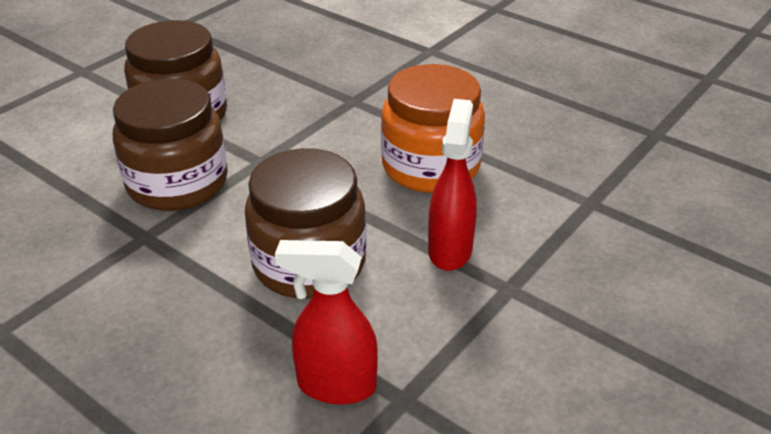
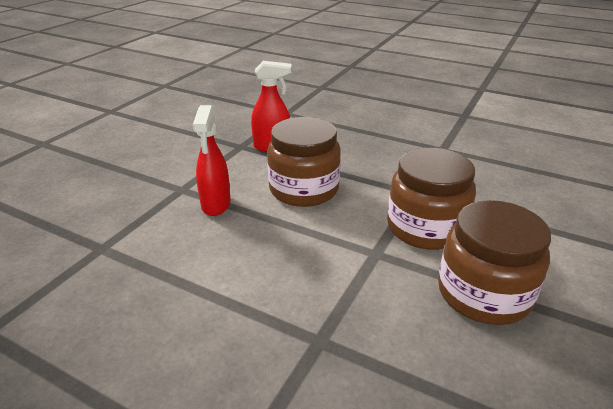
camera: 170 degrees right, 5 degrees down
(430, 166) = (229, 265): orange jar -> none

